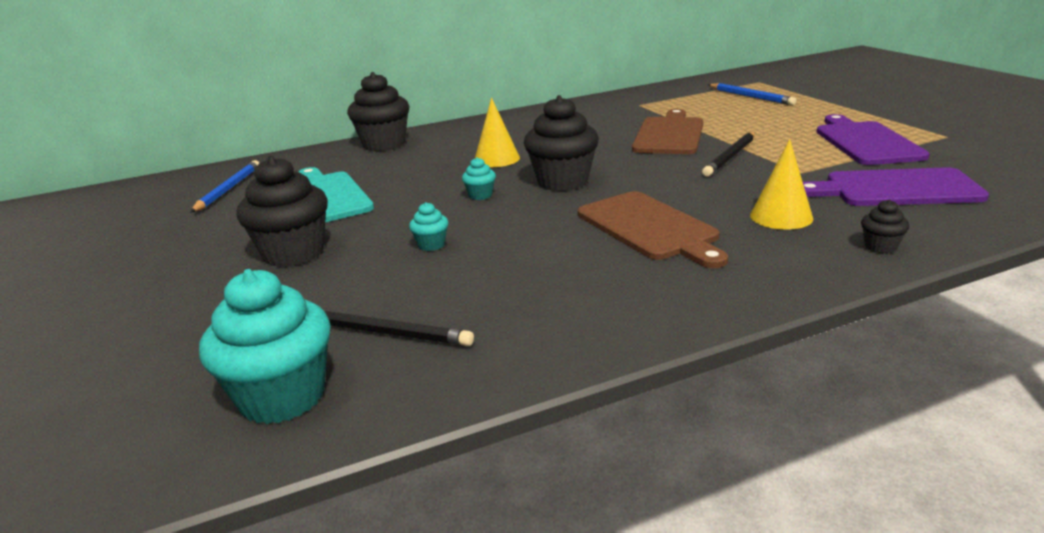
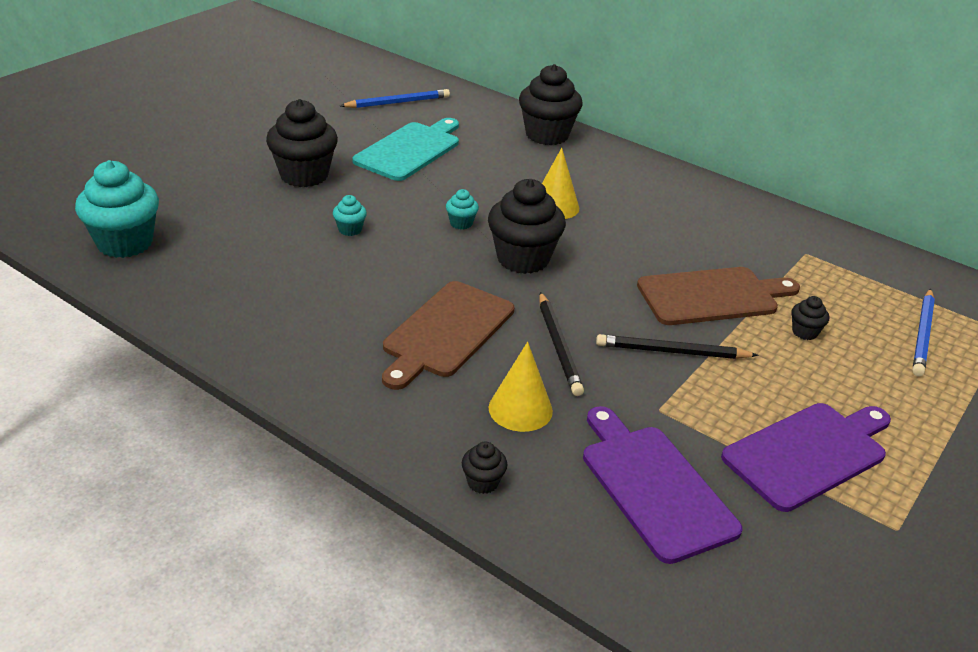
camera: 55 degrees right, 10 degrees up
(384, 332) = (211, 253): black pencil -> black pencil (558, 346)
(730, 120) = (804, 332): none -> black cupcake

